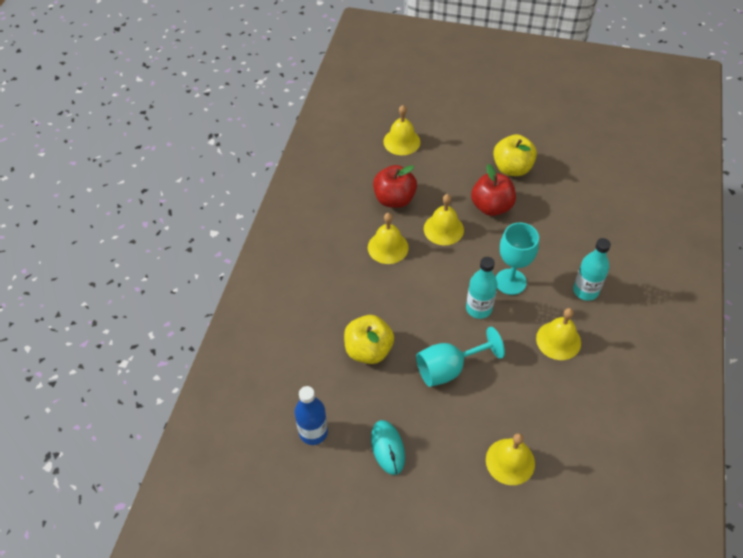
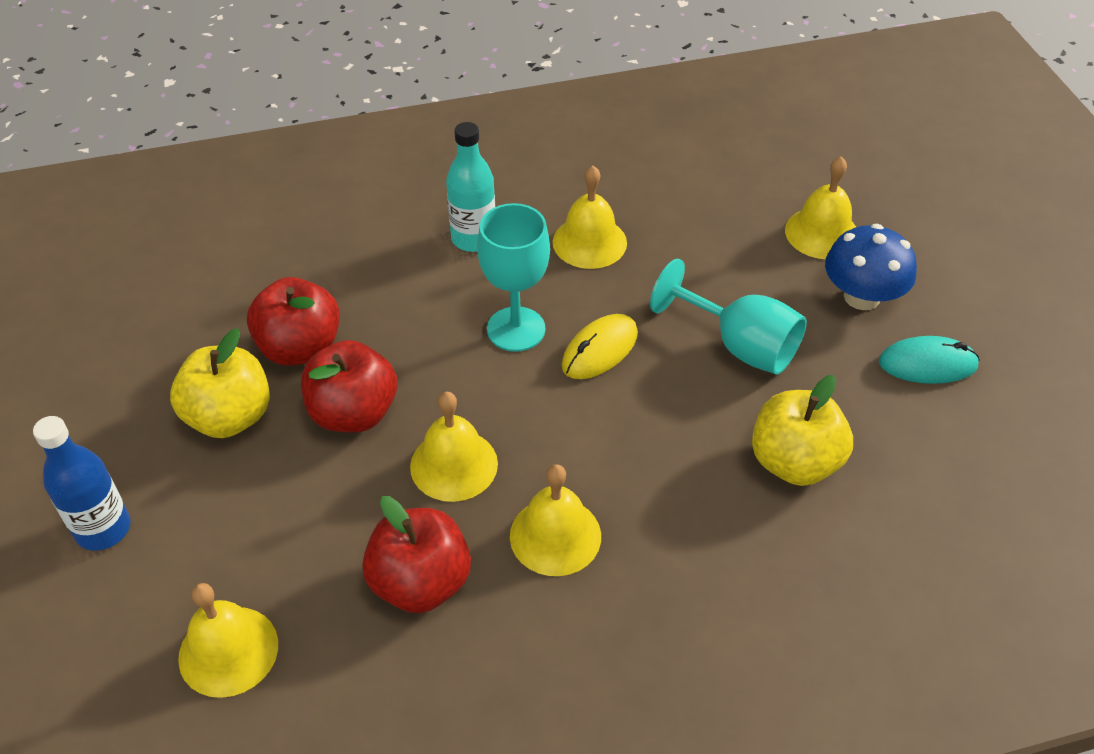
camera: 120 degrees left, 5 degrees down
(313, 432) = (994, 466): blue bottle -> blue bottle (103, 529)
(387, 448) = (927, 364): turquoise mouse -> turquoise mouse turned 45 degrees clockwise
(450, 448) = (861, 297): none -> blue mushroom
(478, 308) = (599, 350): turquoise bottle -> yellow mouse
(540, 201) = (300, 348): none -> red apple

